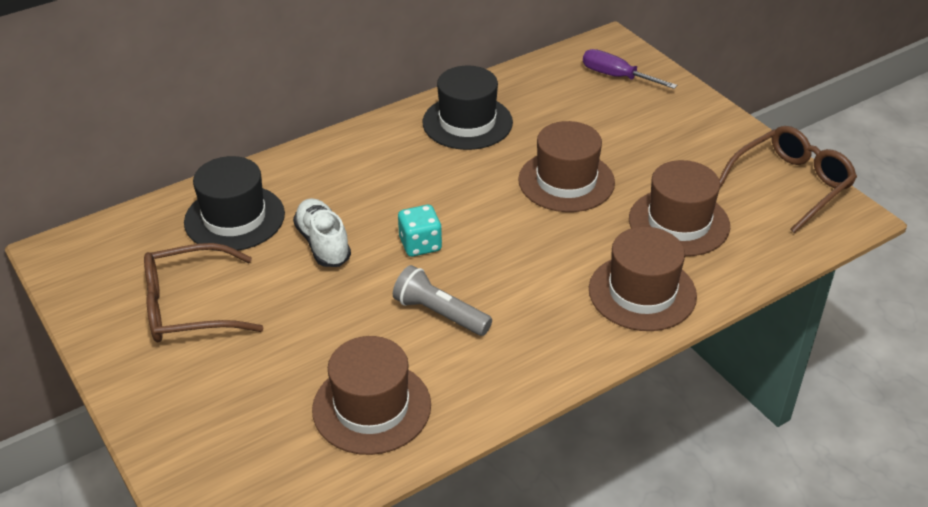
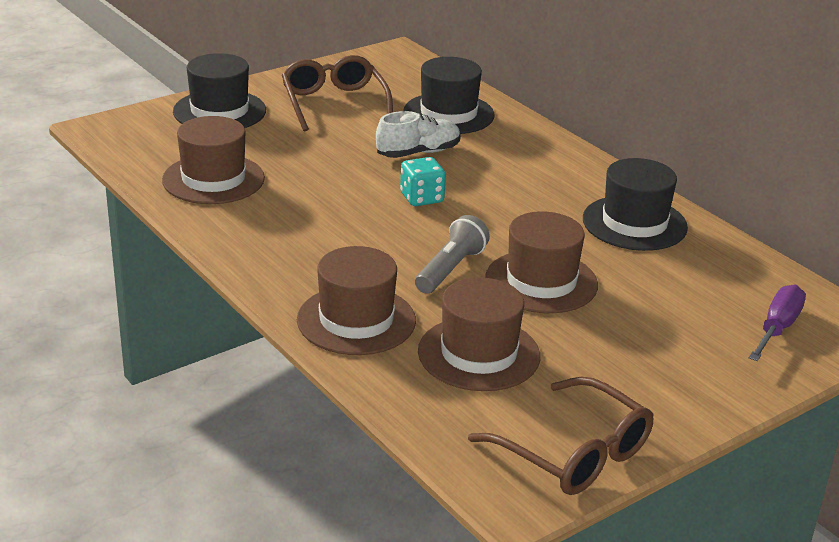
camera: 85 degrees right, 10 degrees down
(189, 412) = (219, 111): none -> black hat
(440, 314) = (324, 208): grey flashlight -> grey flashlight (450, 269)

